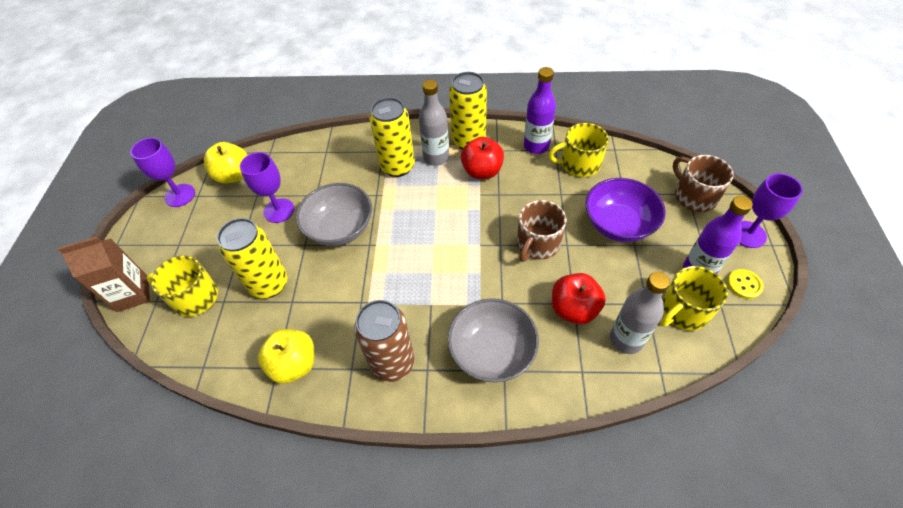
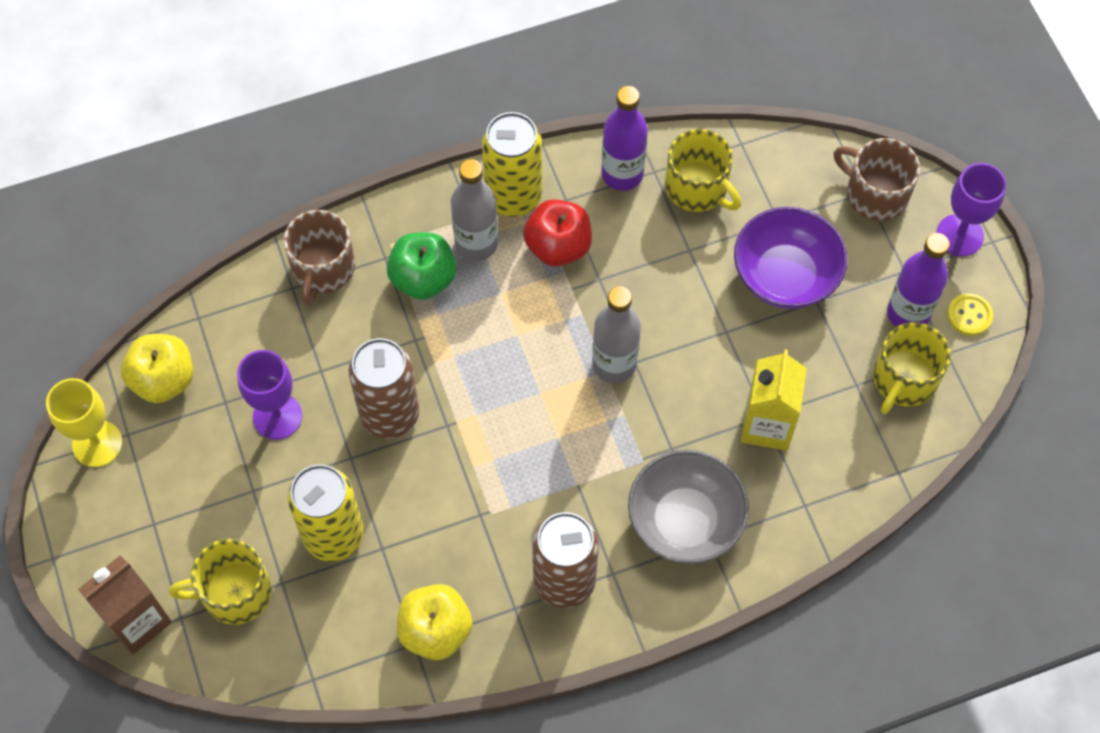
camera: 25 degrees left, 10 degrees up
(180, 195) = (97, 444): purple goblet -> yellow goblet
(340, 228) = (390, 414): grey bowl -> brown can
(397, 166) = (423, 279): yellow can -> green apple
(537, 244) = (685, 343): brown mug -> brown mug (323, 268)
(573, 309) = (767, 425): red apple -> yellow carton
(579, 164) = (697, 187): yellow mug -> yellow mug turned 105 degrees counterclockwise
(626, 339) = (845, 444): grey bottle -> grey bottle (614, 364)

